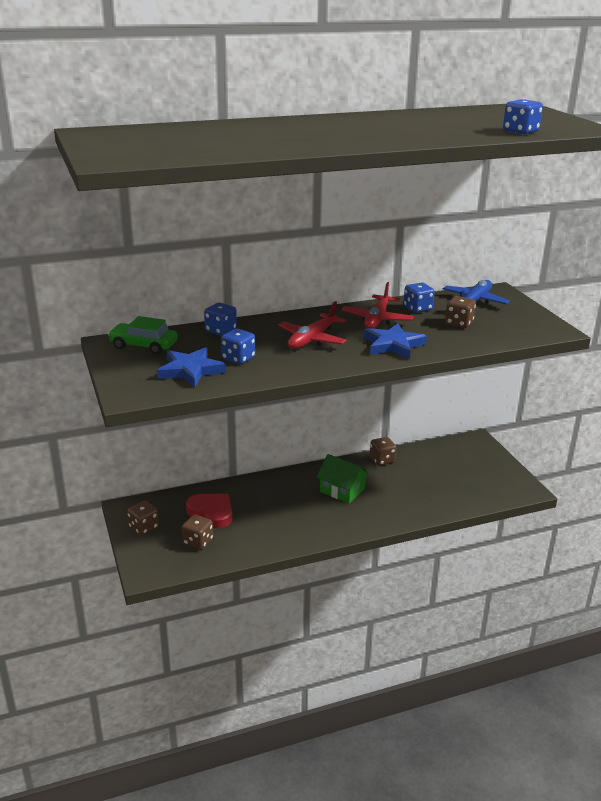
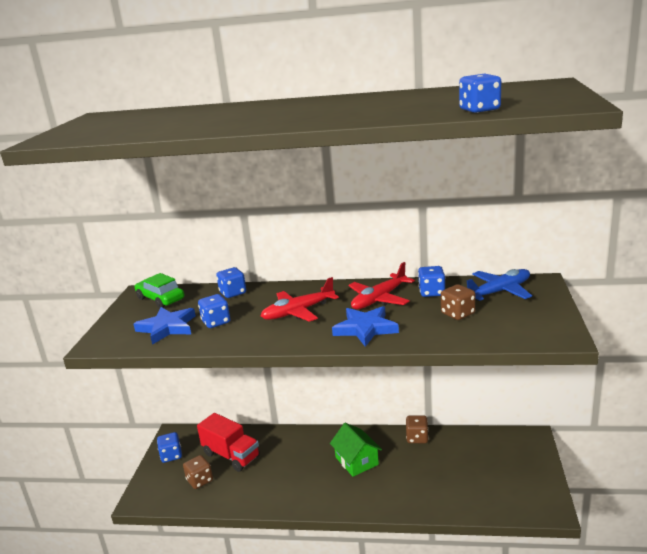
camera: 30 degrees right, 5 degrees down
(144, 527) = (171, 455): brown dice -> blue dice
(211, 513) = (231, 455): red heart -> red truck

